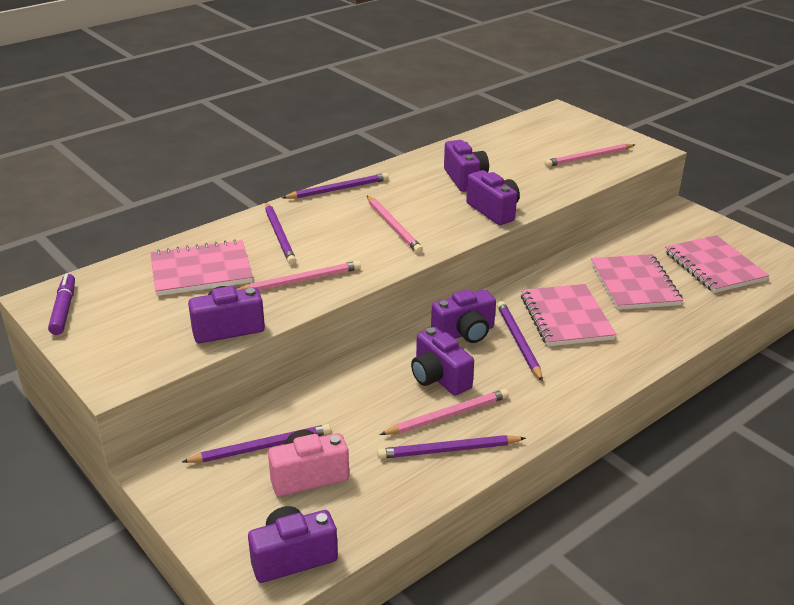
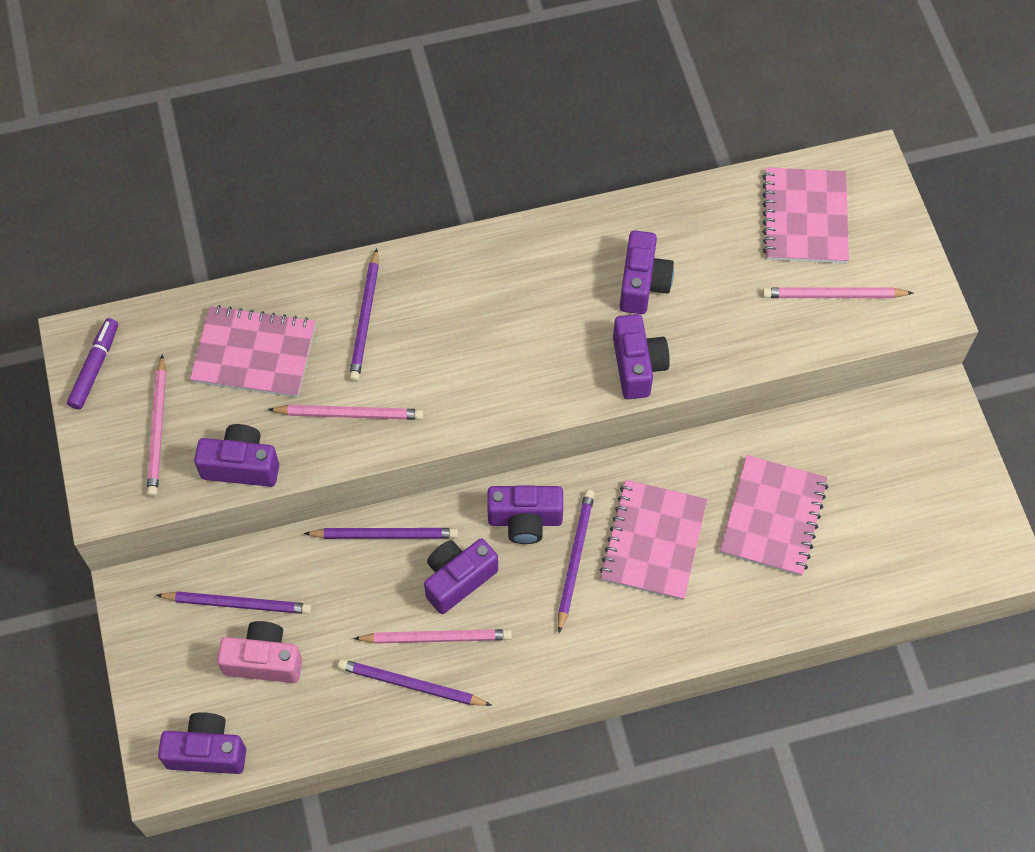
camera: 25 degrees right, 30 degrees up
(338, 189) = (476, 248): purple pencil -> purple pencil (385, 535)
(393, 226) = (501, 351): pink pencil -> pink pencil (158, 429)
(439, 378) = (458, 579): purple camera -> purple camera turned 60 degrees clockwise
(714, 266) = (896, 524): pink notebook -> pink notebook (805, 218)

